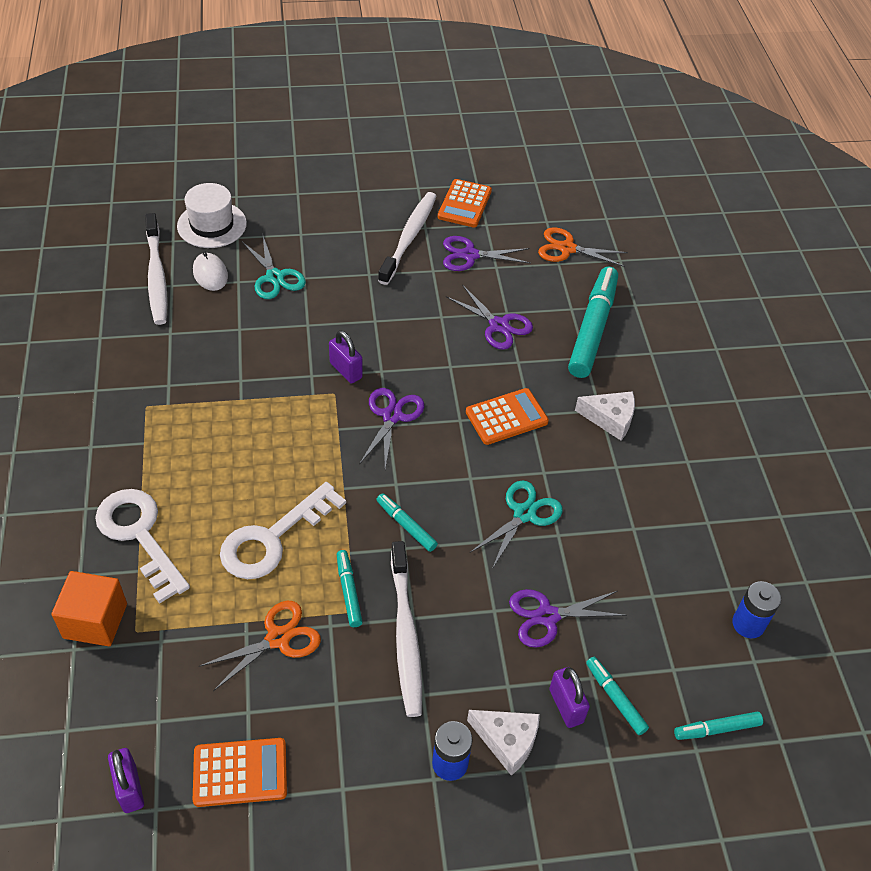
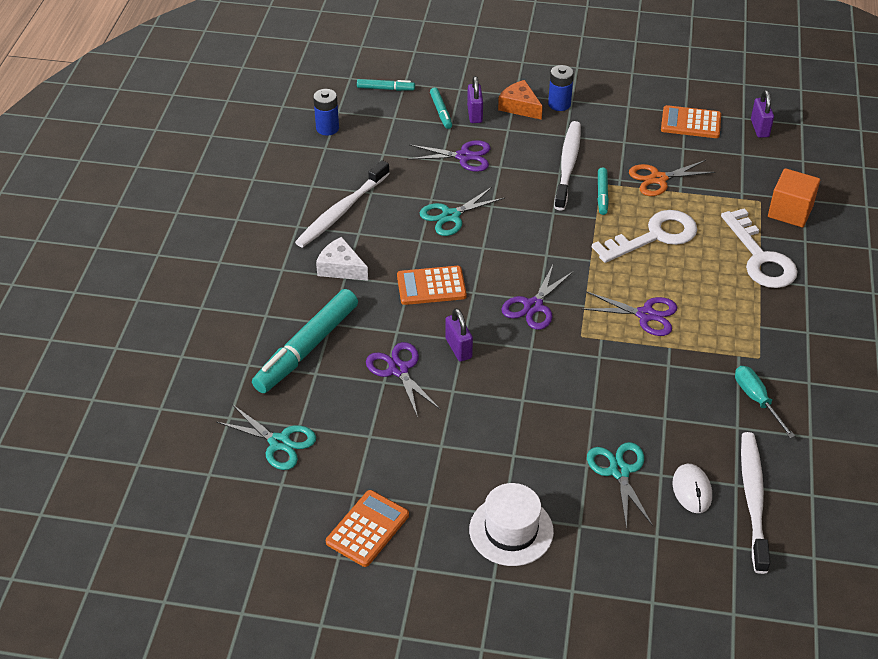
camera: 160 degrees left, 5 degrees down
(150, 361) = (757, 400): none -> turquoise screwdriver
(212, 225) = (686, 560): white hat -> white hat (511, 530)
(346, 370) = (565, 354): purple padlock -> purple padlock (458, 348)
(406, 525) = (547, 225): turquoise marker -> none
(409, 237) = (452, 494): white toothbrush -> white toothbrush (341, 211)
(470, 255) = (392, 456): purple scissors -> purple scissors (645, 315)
(507, 741) = (519, 107): white cheese -> orange cheese
(567, 248) = (279, 442): orange scissors -> turquoise scissors

